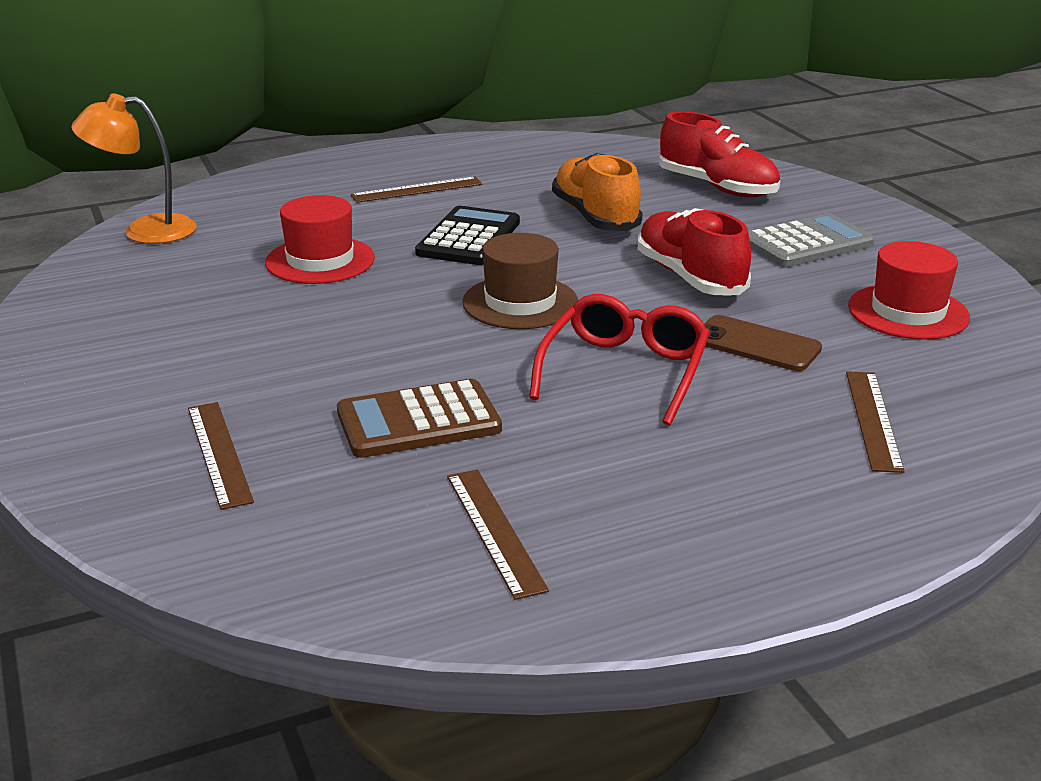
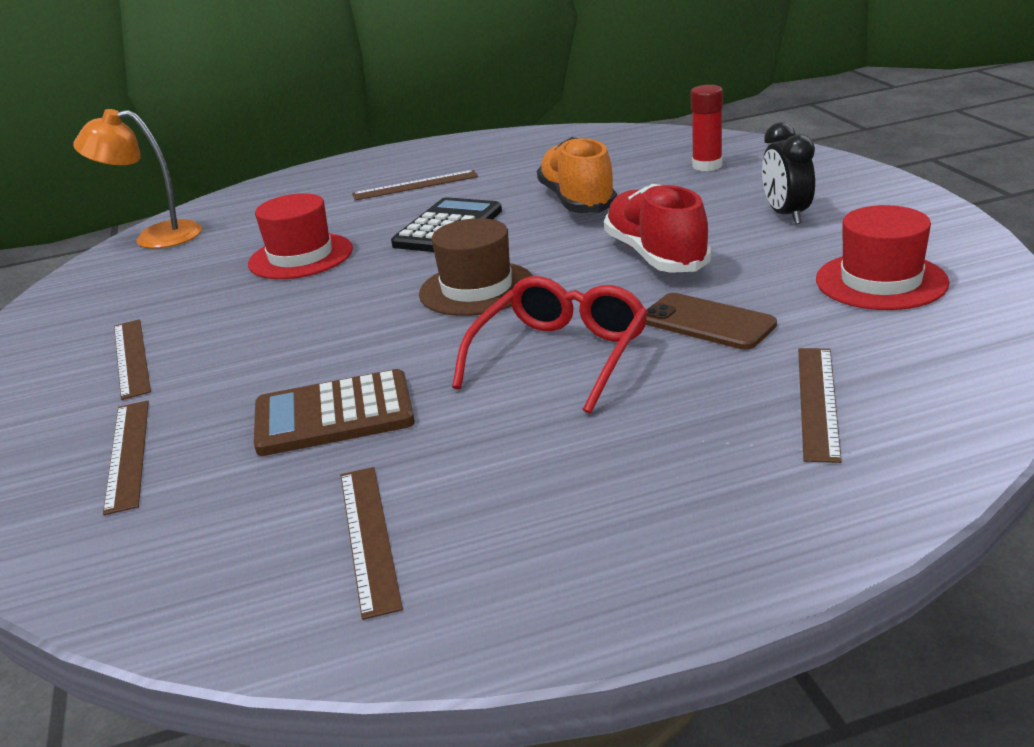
camera: 10 degrees right, 0 degrees up
(178, 358) = (132, 357): none -> brown ruler
(717, 187) = (707, 166): red shoe -> red glue stick
(807, 243) = (786, 215): grey calculator -> black clock

